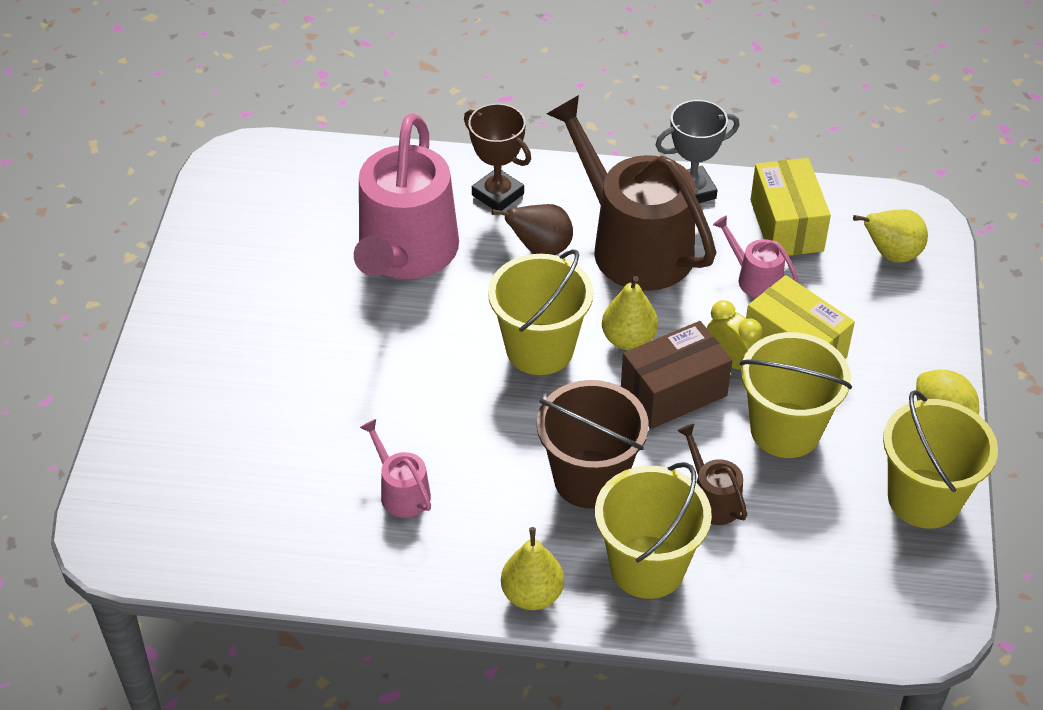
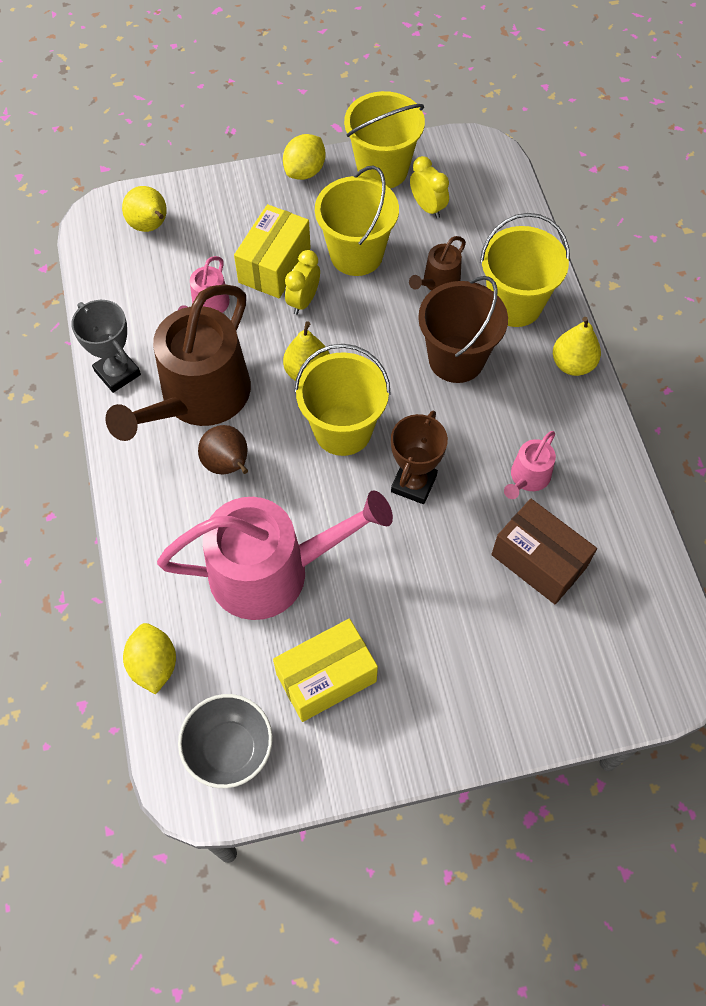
camera: 110 degrees left, 15 degrees up
(254, 187) = (229, 749): none -> grey bowl
(359, 157) = (154, 665): none -> yellow lemon
(498, 194) = (169, 521): brown trophy -> brown trophy (413, 483)
(673, 392) = (349, 329): brown box -> brown box (538, 561)
(786, 225) = (139, 298): yellow box -> yellow box (326, 678)
(841, 527) = (427, 207): none -> yellow clock

